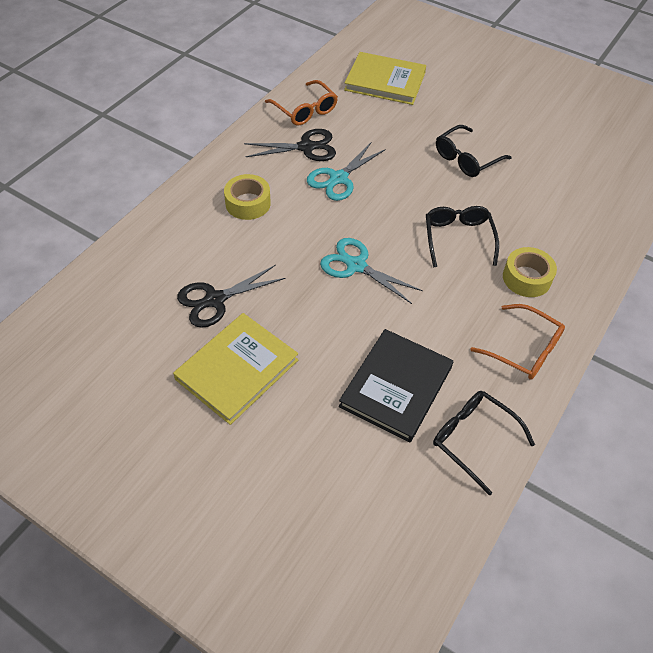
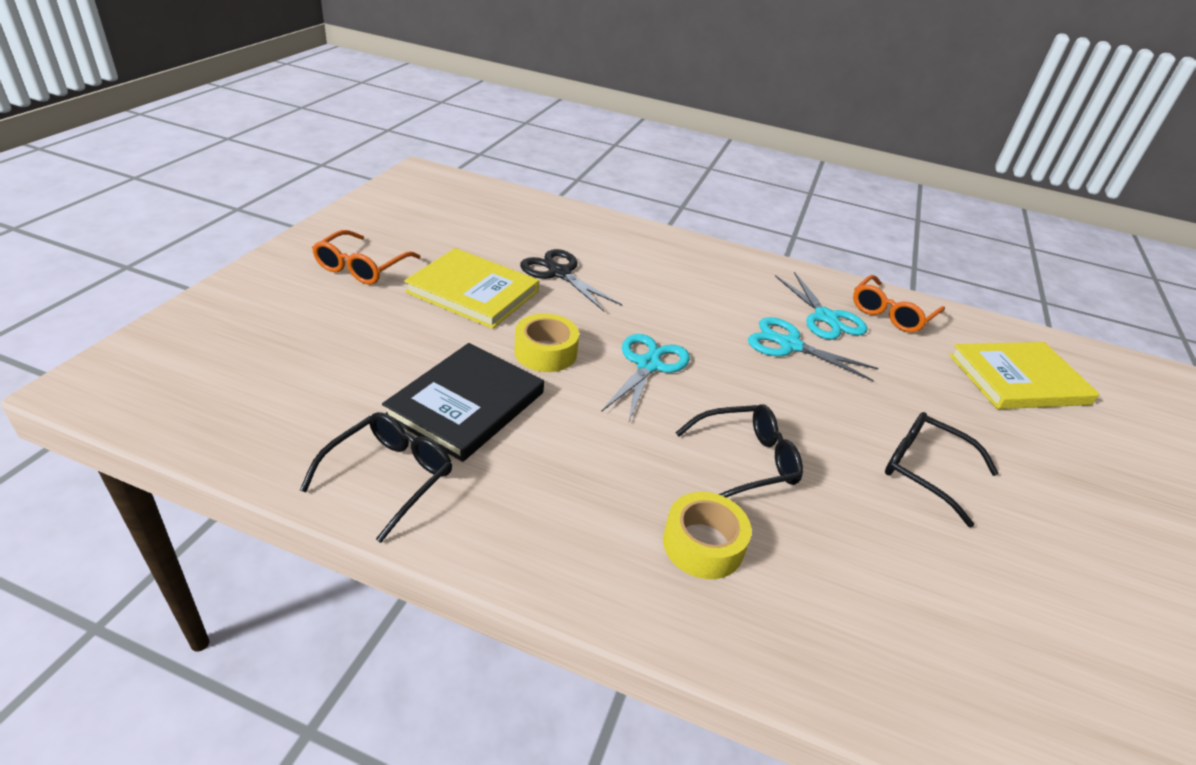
camera: 75 degrees right, 15 degrees down
(248, 203) = (705, 283): yellow tape -> yellow tape (545, 352)
(306, 147) = (826, 318): black scissors -> turquoise scissors
(385, 81) = (1018, 379): yellow book -> yellow book turned 75 degrees clockwise
(396, 387) = (466, 404): black book -> black book turned 75 degrees counterclockwise
(524, 349) = (554, 537): orange glasses -> orange glasses (362, 267)

